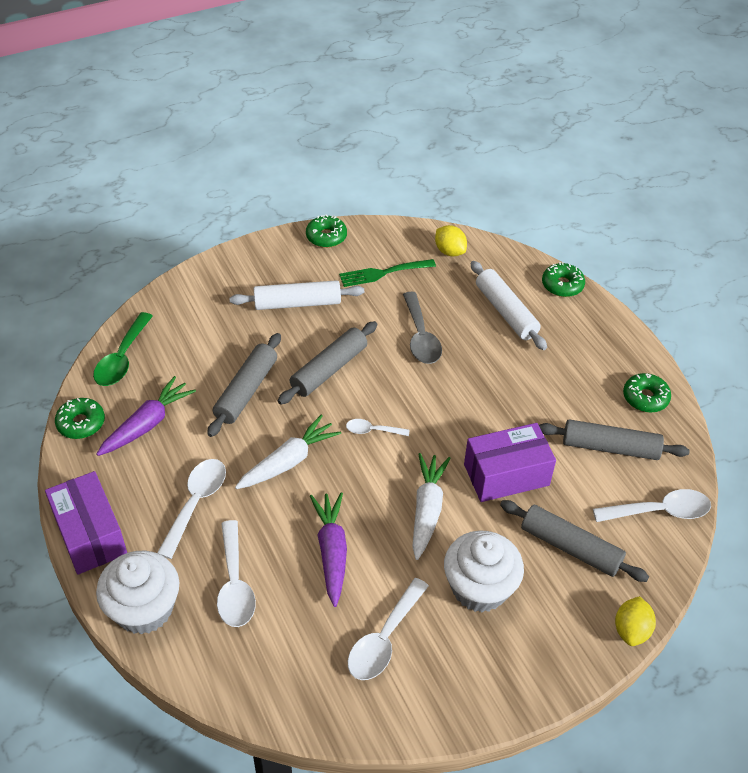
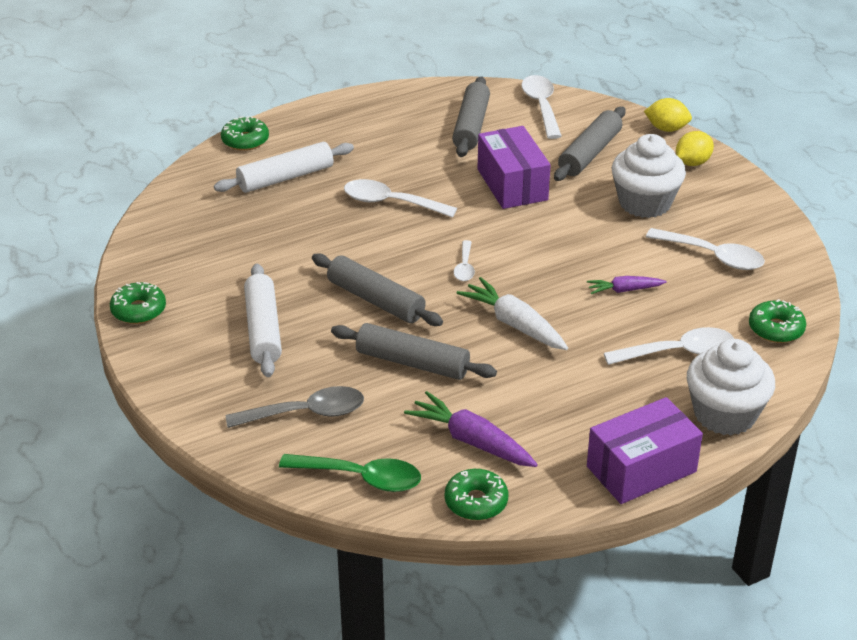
camera: 90 degrees left, 10 degrees down
(196, 503) = (582, 389): white spoon -> white spoon (391, 203)
(331, 551) = (624, 290): purple carrot -> purple carrot, size x0.59
(383, 273) = (214, 263): green fork -> none
(421, 337) = (323, 235): grey spoon -> grey spoon (306, 413)
(427, 509) = (562, 231): white carrot -> none
(449, 251) = (180, 214): yellow lemon -> yellow lemon (692, 163)
(645, 398) = (407, 103): green donut -> green donut (776, 329)

